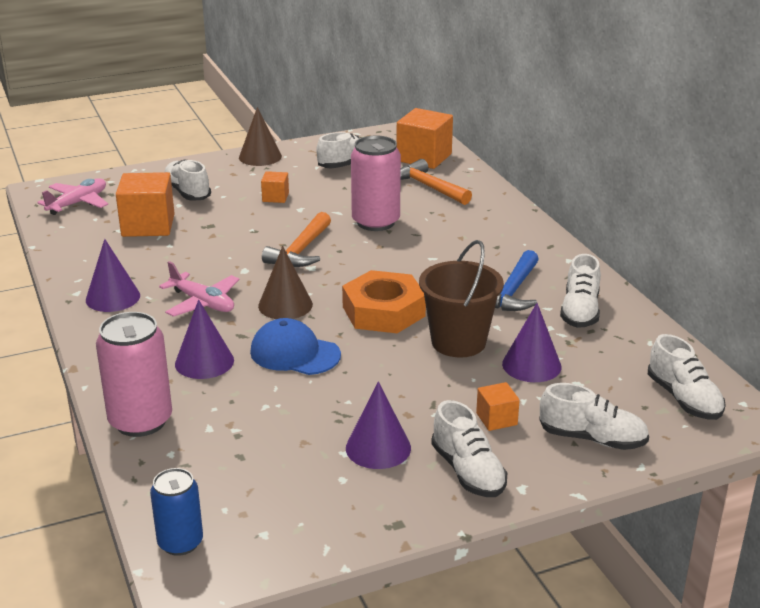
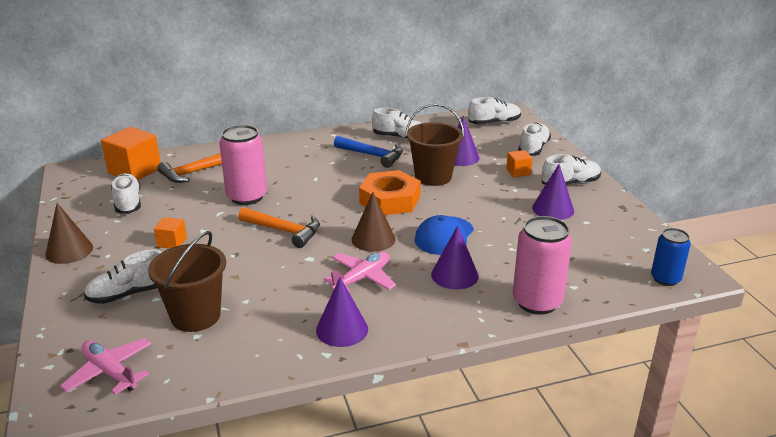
camera: 85 degrees left, 0 degrees up
(148, 225) = (195, 316): orange cube -> brown bucket

